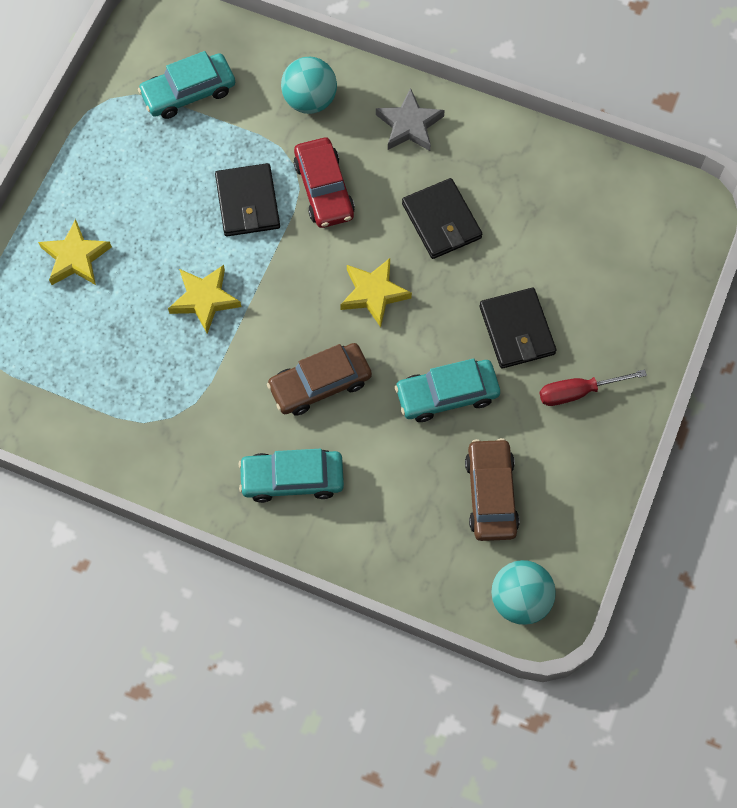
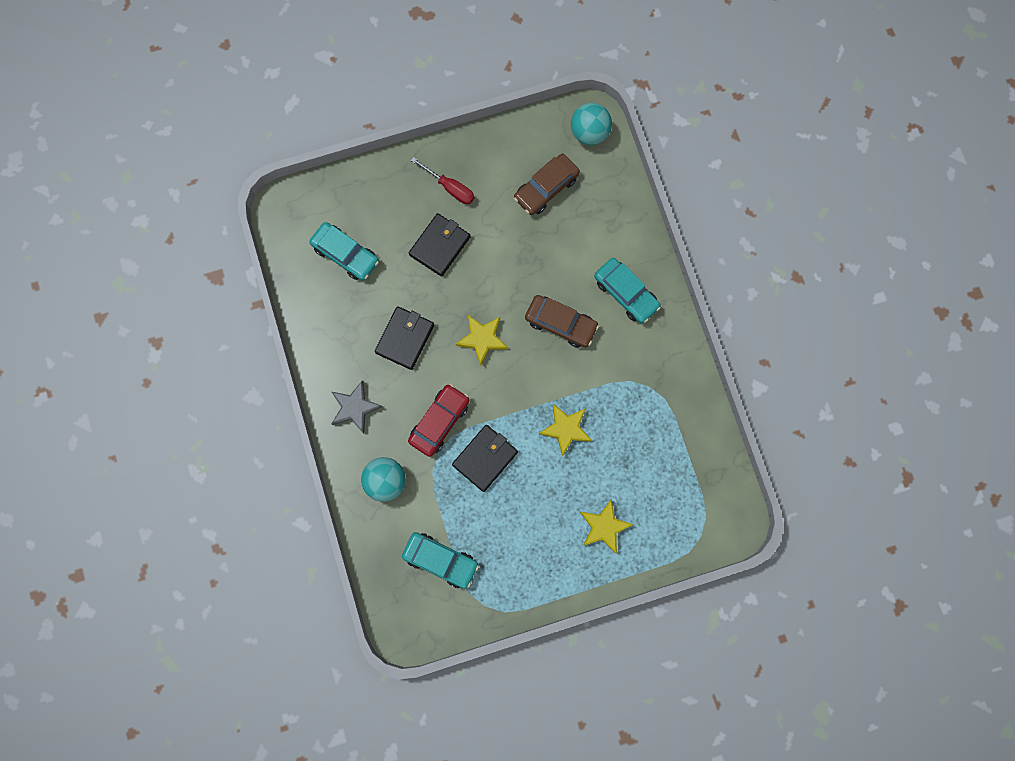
camera: 130 degrees left, 10 degrees up
(447, 394) = (509, 253): turquoise car -> turquoise car (345, 254)

